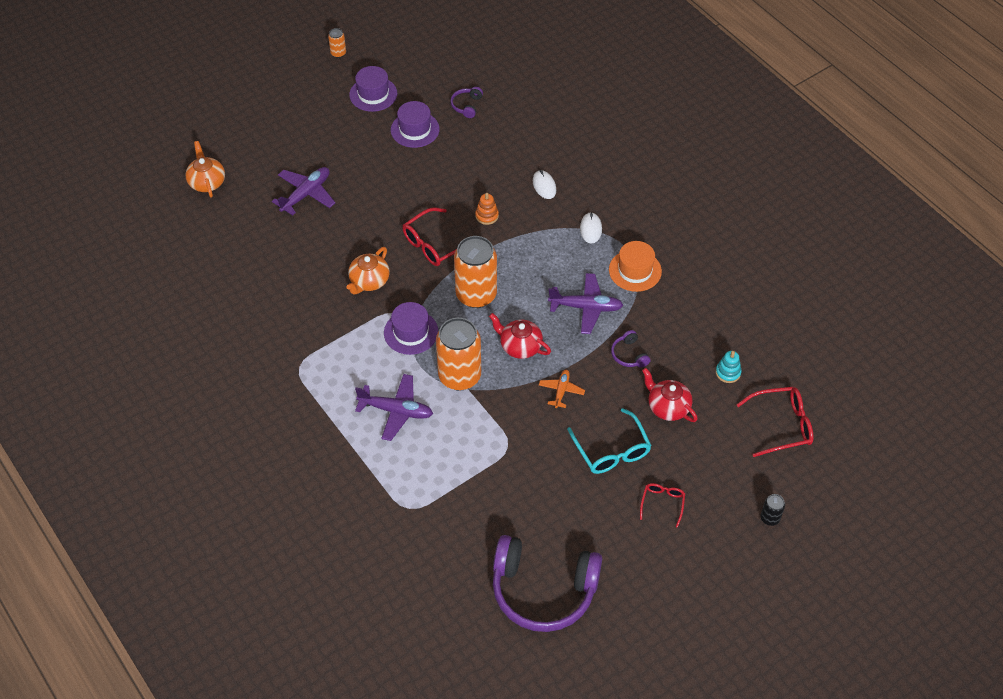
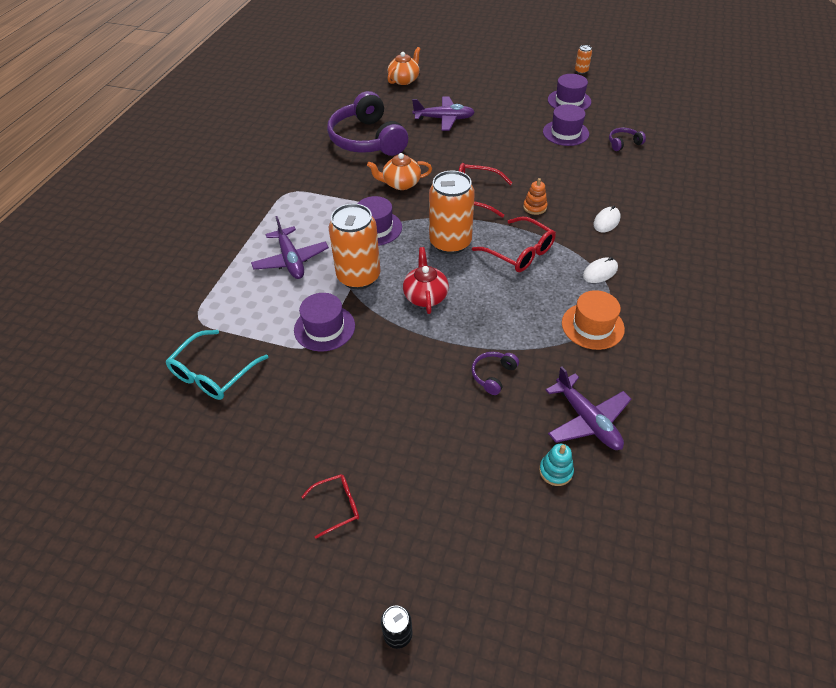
camera: 55 degrees right, 5 degrees down
(496, 428) = (324, 328): none -> purple hat
(543, 590) = (163, 461): purple headphones -> purple headphones (367, 140)
(561, 391) = (404, 349): orange plane -> none
(586, 308) = (512, 315): purple plane -> purple plane (587, 420)
(611, 450) = (369, 424): turquoise glasses -> turquoise glasses (213, 374)
(667, 407) = (461, 441): red teapot -> none
(781, 425) = (538, 569): red glasses -> red glasses (519, 252)

